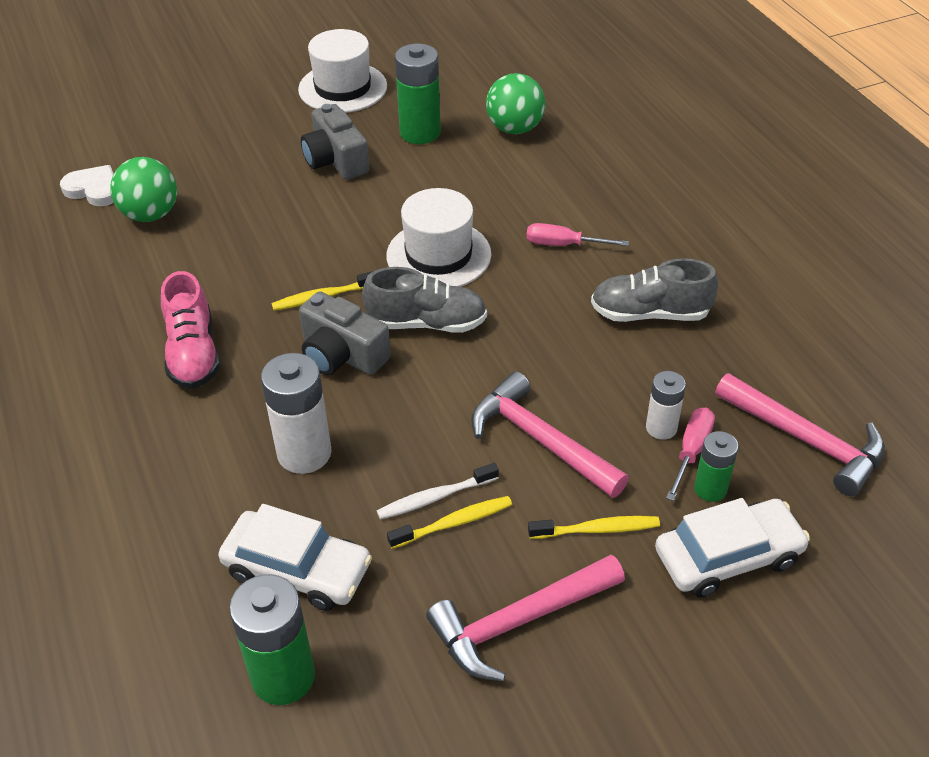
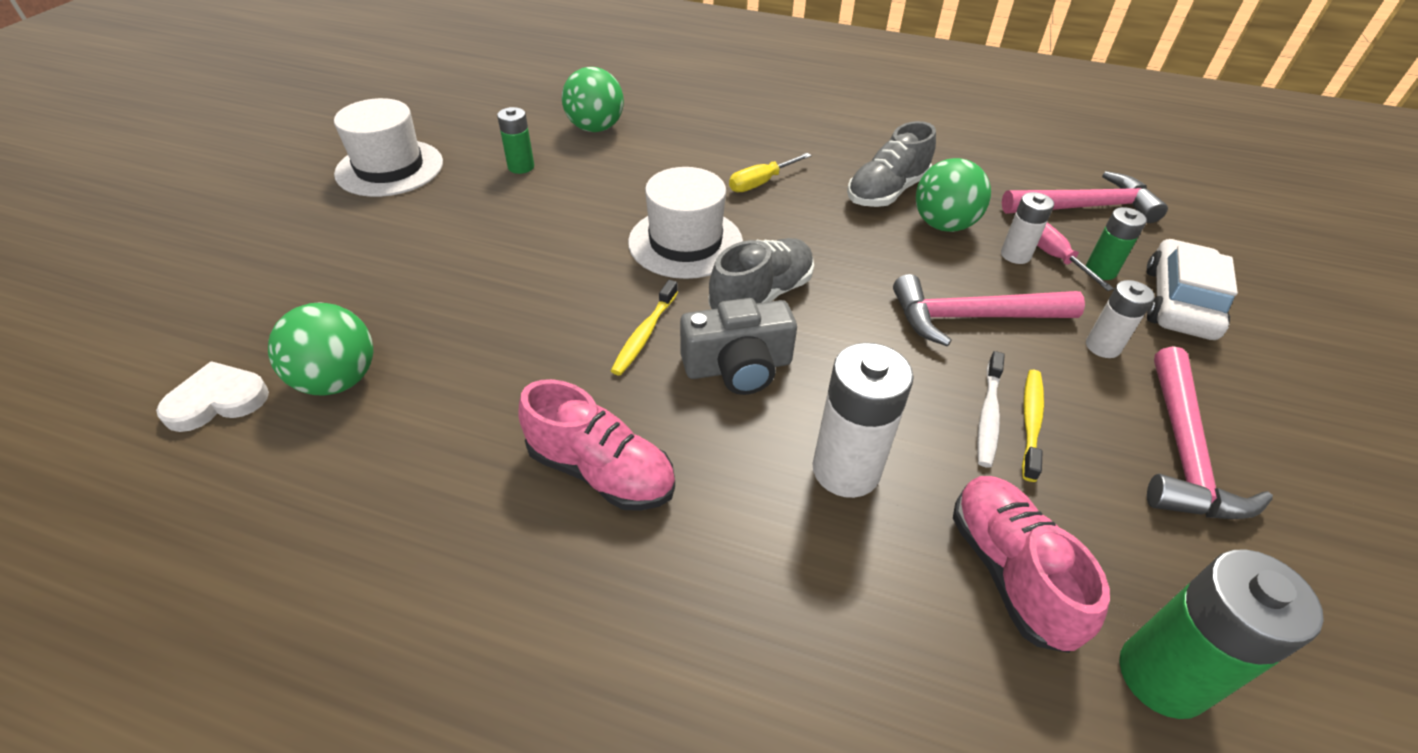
camera: 50 degrees left, 0 degrees up
(297, 569) = (1009, 571): white car -> pink shoe
(336, 160) = (475, 224): grey camera -> none
(420, 133) = (521, 167): green battery -> green battery, size x0.58
(562, 244) = (760, 183): pink screwdriver -> yellow screwdriver
(597, 529) = (1102, 346): yellow toothbrush -> white battery
(647, 367) = (943, 225): none -> green ball

